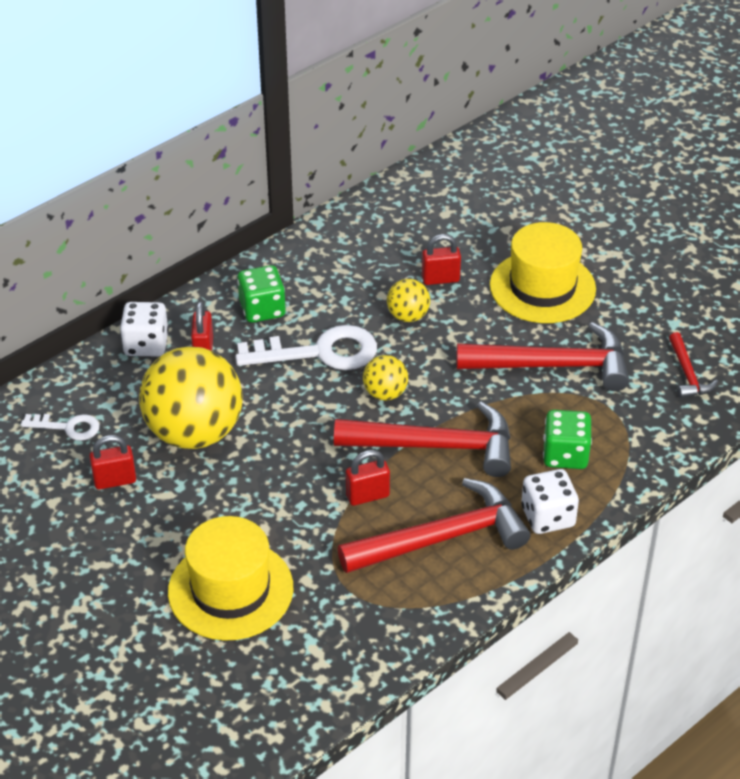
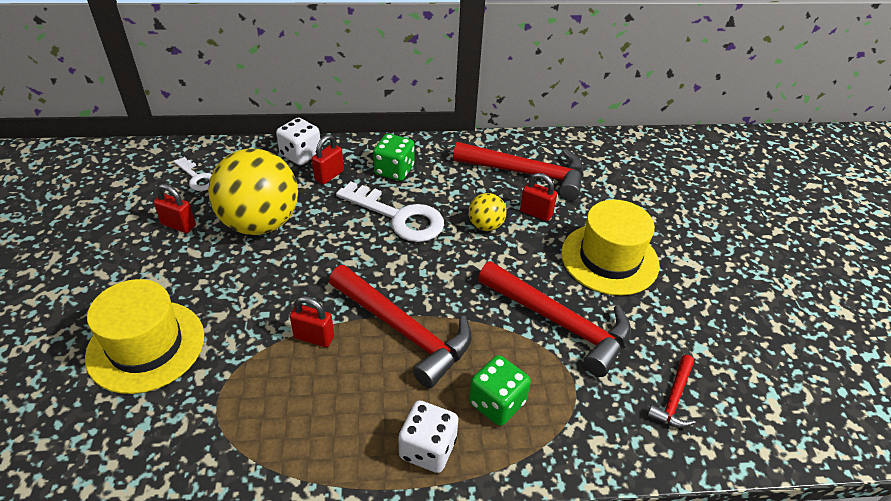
camera: 35 degrees right, 0 degrees up
(385, 393) = (411, 270): yellow ball -> none
(443, 537) = (329, 408): red hammer -> red hammer (528, 174)

